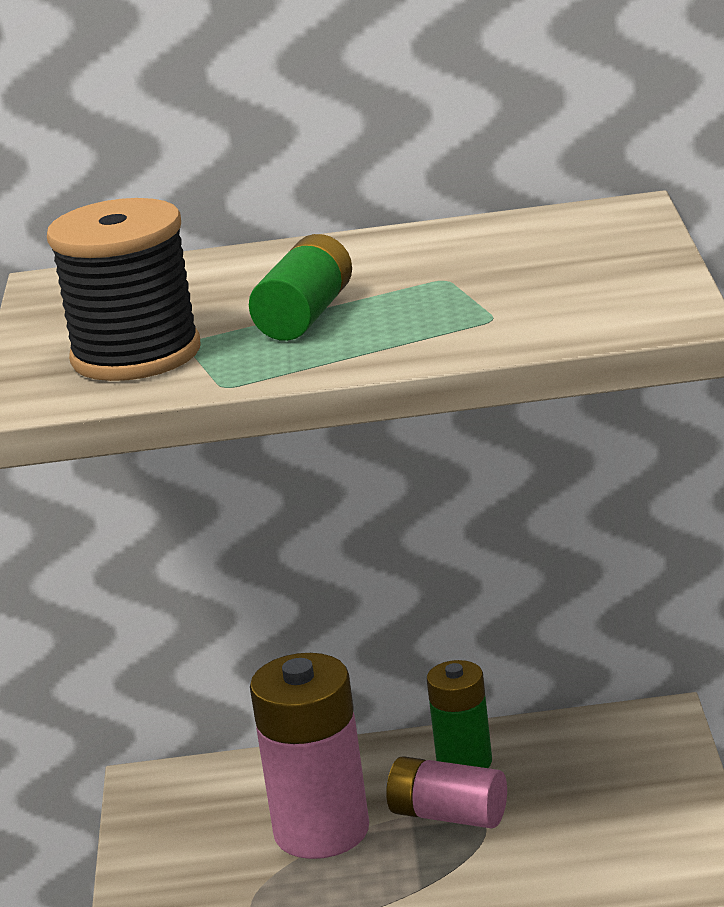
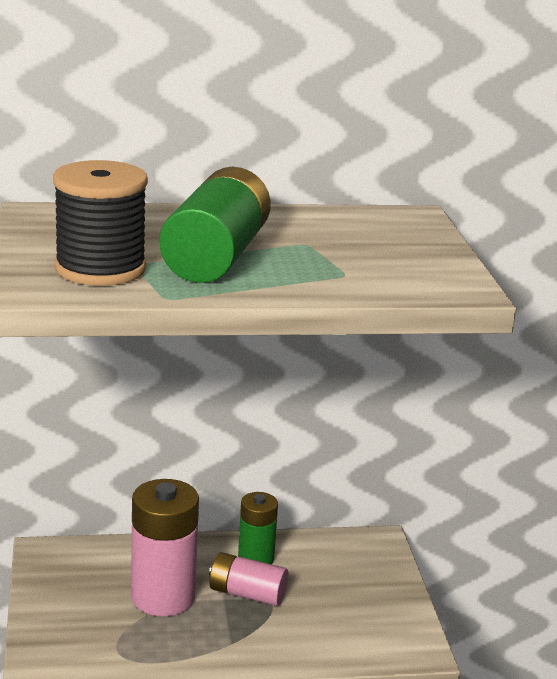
camera: 10 degrees left, 0 degrees up
(306, 316) = (216, 257): green battery -> green battery, size x1.68

